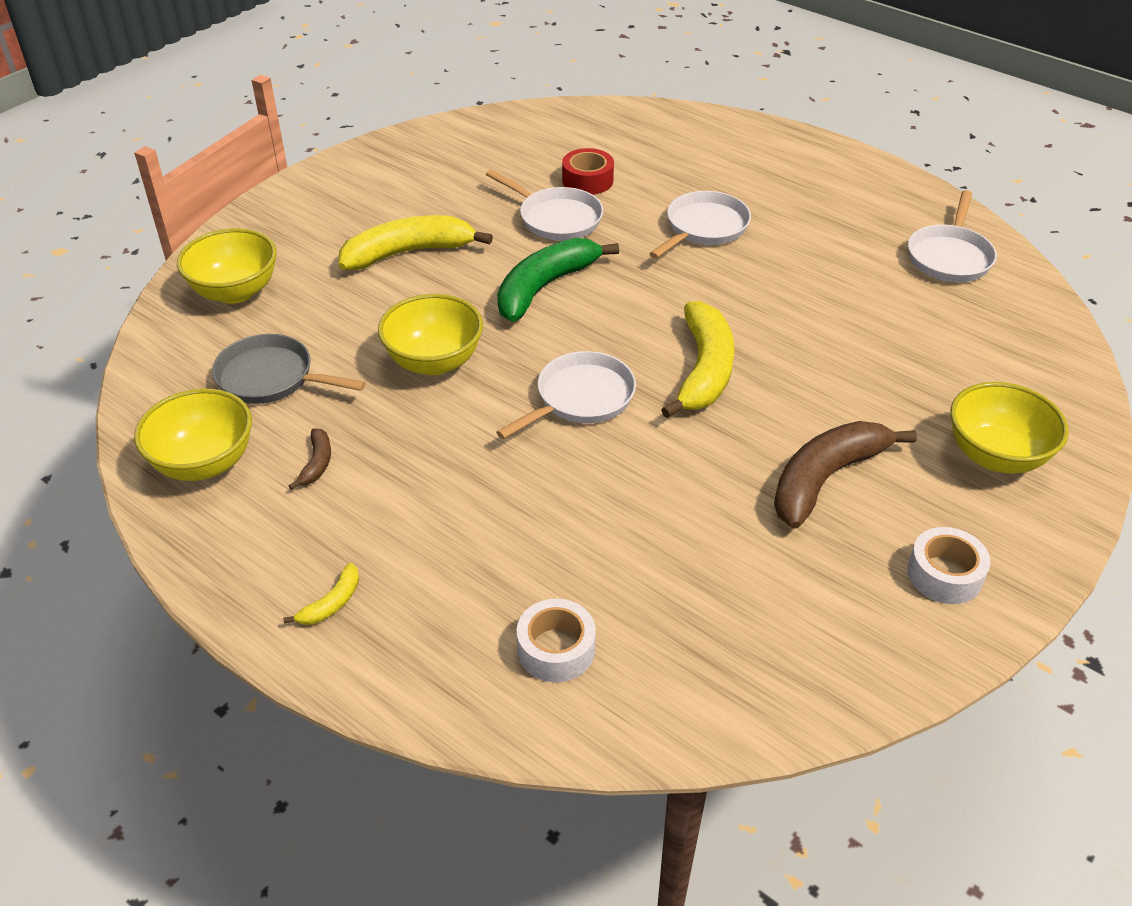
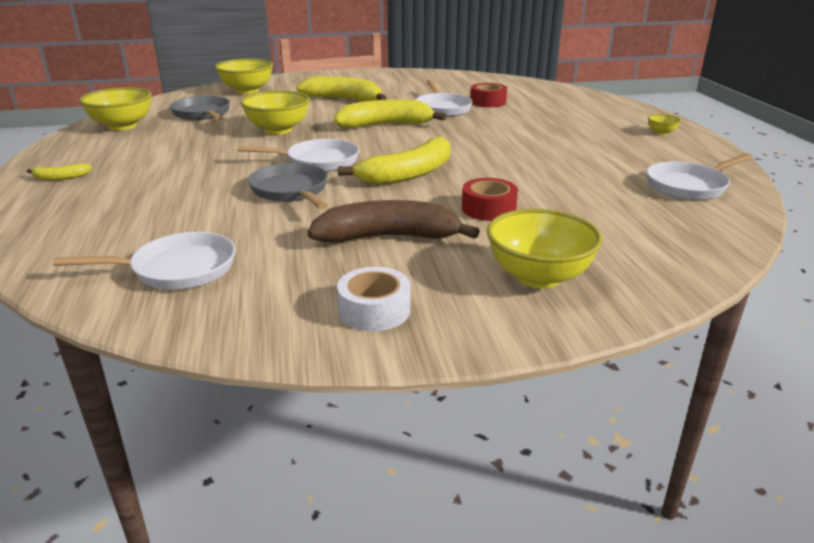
camera: 40 degrees right, 15 degrees down
(317, 463) = (159, 140): brown banana -> none
(545, 287) = (385, 125): green banana -> yellow banana
(556, 649) = (99, 232): white tape -> none
(635, 465) = (291, 191): none -> grey pan
(704, 228) = (523, 131): white pan -> white pan (177, 269)
(828, 168) = (661, 132): none -> yellow bowl
(846, 386) = (488, 209): none -> red tape

